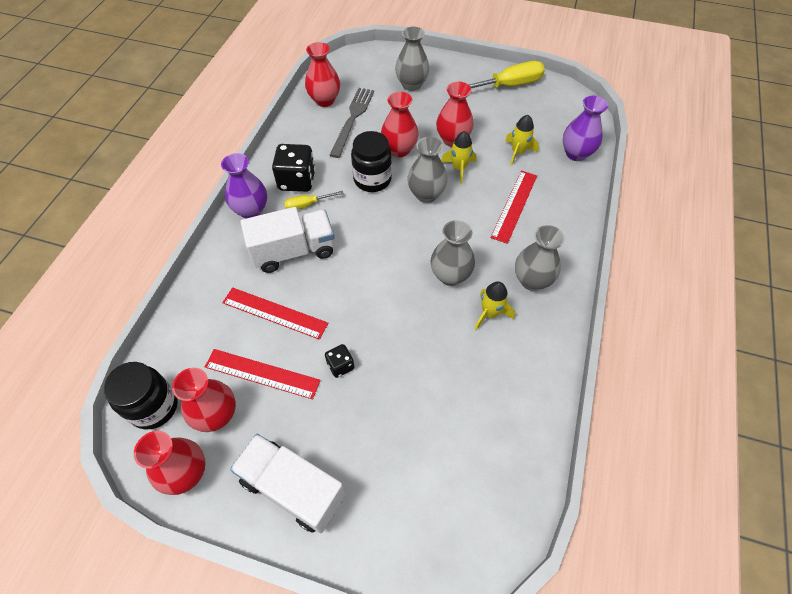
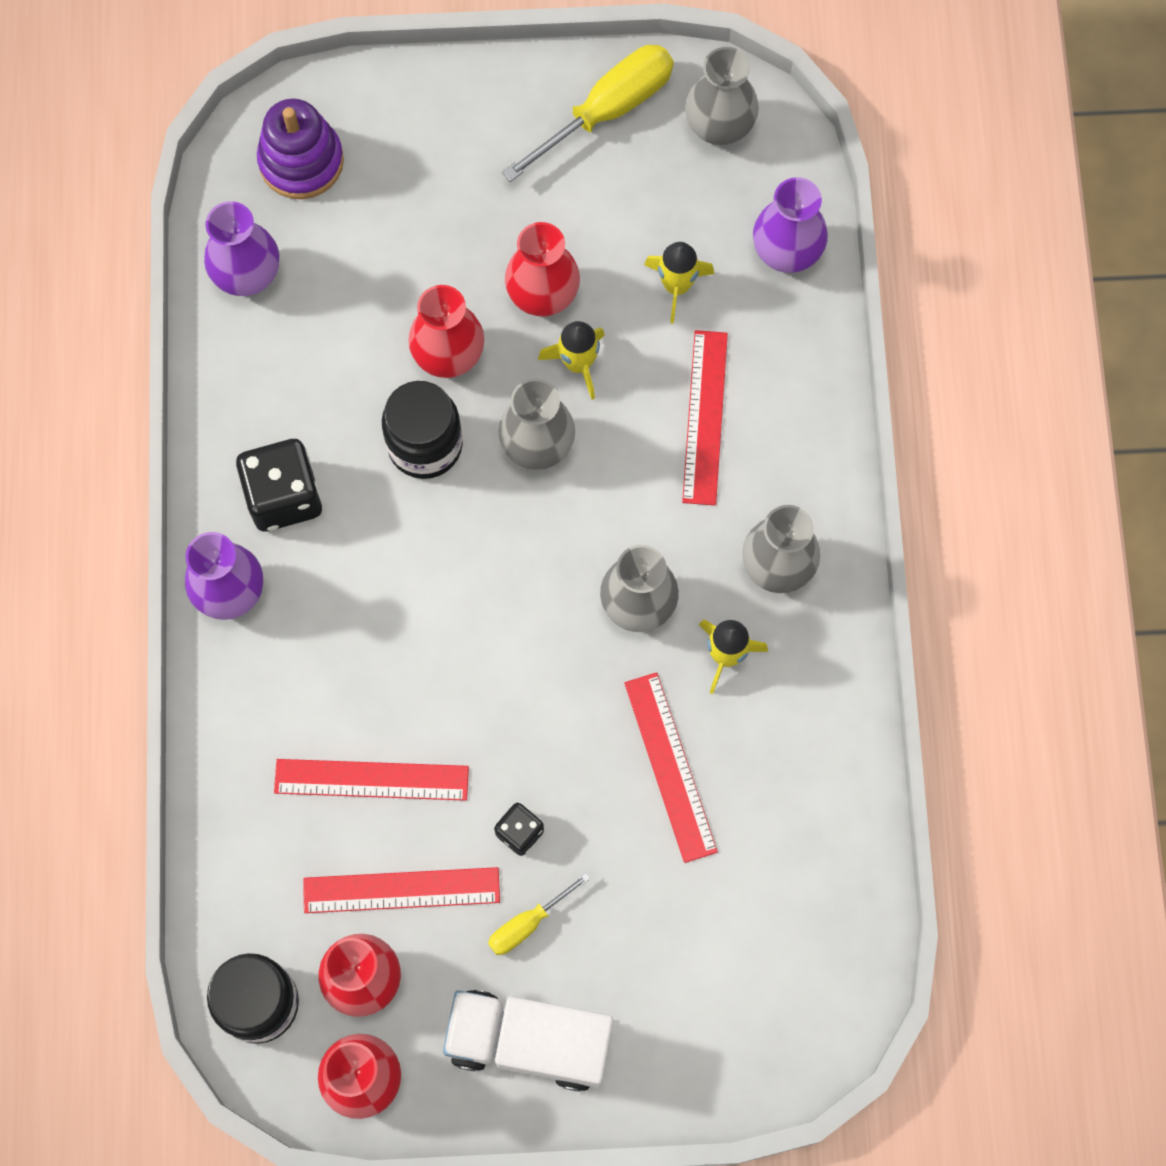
camera: 20 degrees left, 15 degrees up
(293, 251) = (348, 650): white truck -> none
(307, 205) = (328, 544): yellow screwdriver -> yellow screwdriver (528, 923)
(324, 100) = (247, 276): red vase -> purple vase
(352, 119) = (326, 308): grey fork -> none
(367, 70) = (301, 161): none -> purple stacking toy
(411, 84) = (409, 172): grey vase -> grey vase (719, 127)
(438, 359) = (670, 766): none -> red ruler

